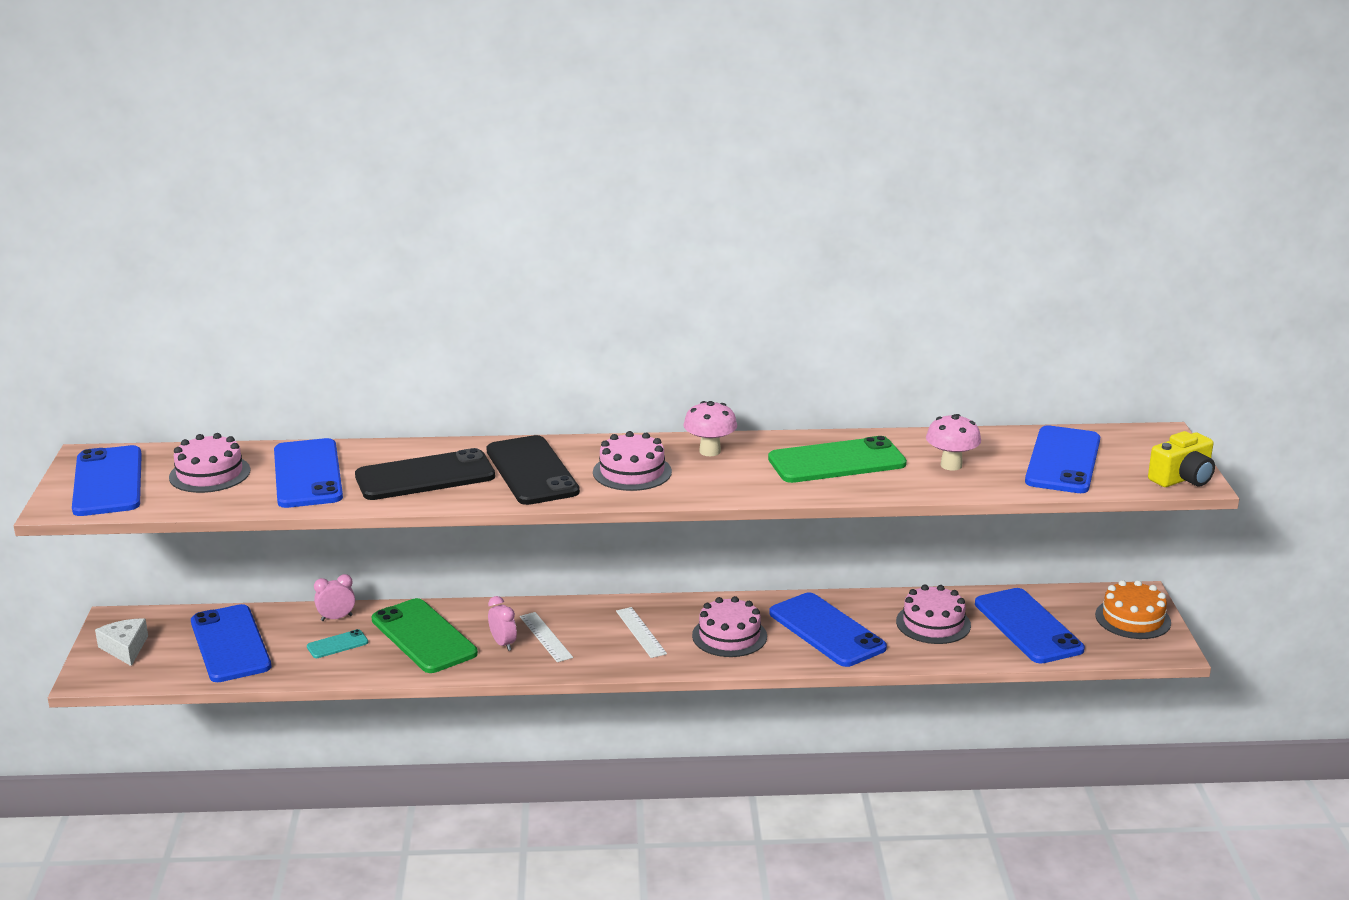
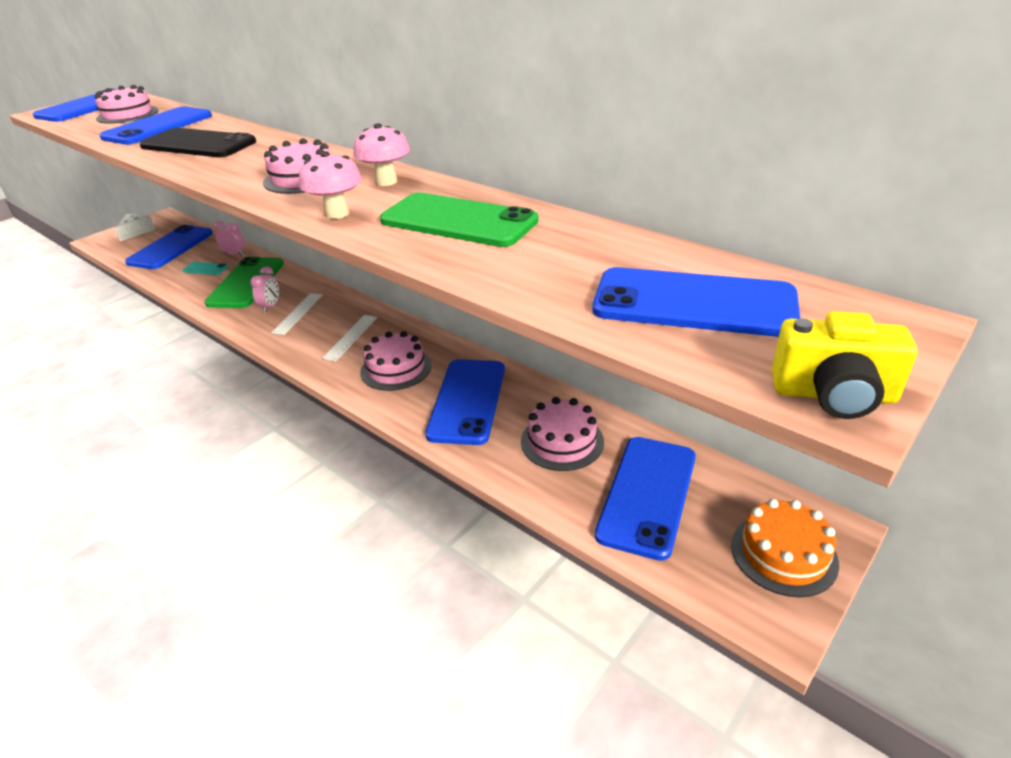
camera: 45 degrees right, 10 degrees up
(532, 471) = (253, 159): black phone -> none
(951, 465) = (554, 261): pink mushroom -> pink mushroom (337, 214)
(1063, 461) = (693, 303): blue phone -> blue phone turned 45 degrees clockwise

